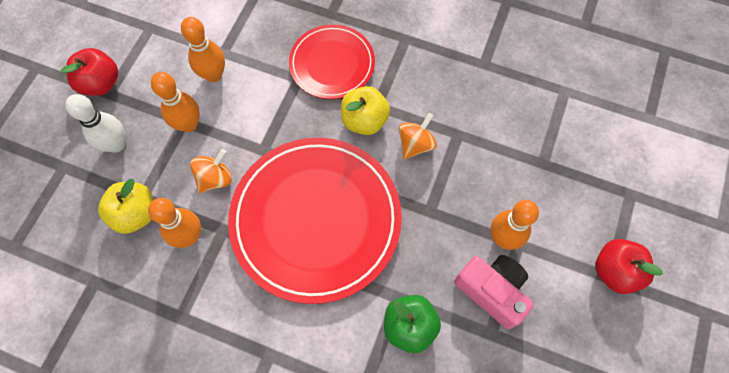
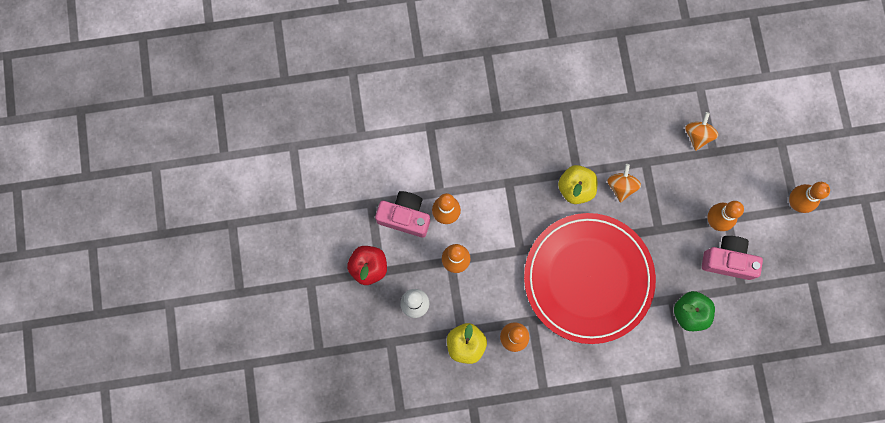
camera: 30 degrees left, 10 degrees up
(172, 56) = (405, 217): none -> pink camera
(215, 178) = (502, 289): orange spinning top -> orange spinning top (698, 135)
(332, 64) = (525, 157): red plate -> none
(614, 271) = (796, 203): red apple -> orange bowling pin

